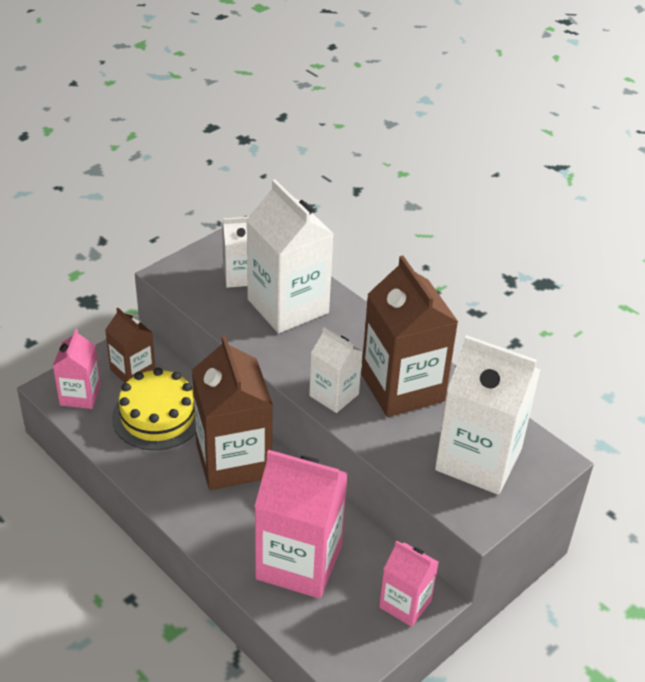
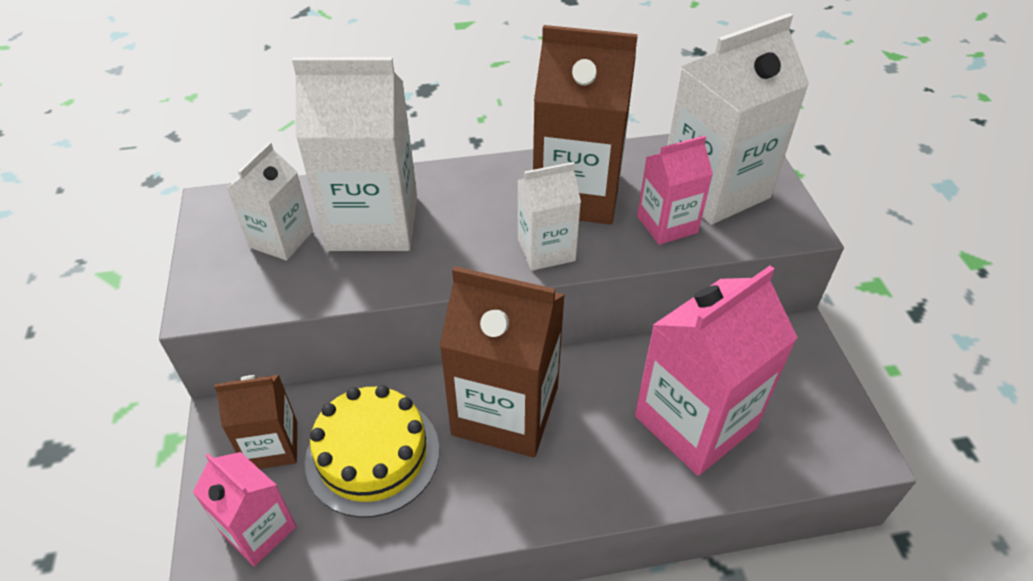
camera: 55 degrees left, 5 degrees up
(405, 604) = (797, 358): pink carton -> pink carton (667, 224)

